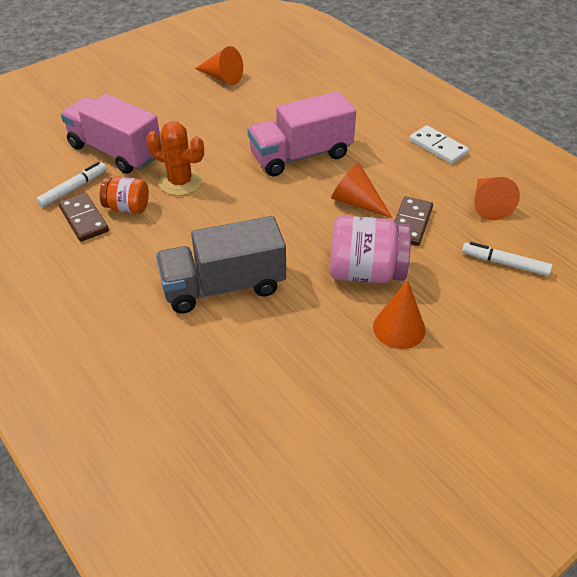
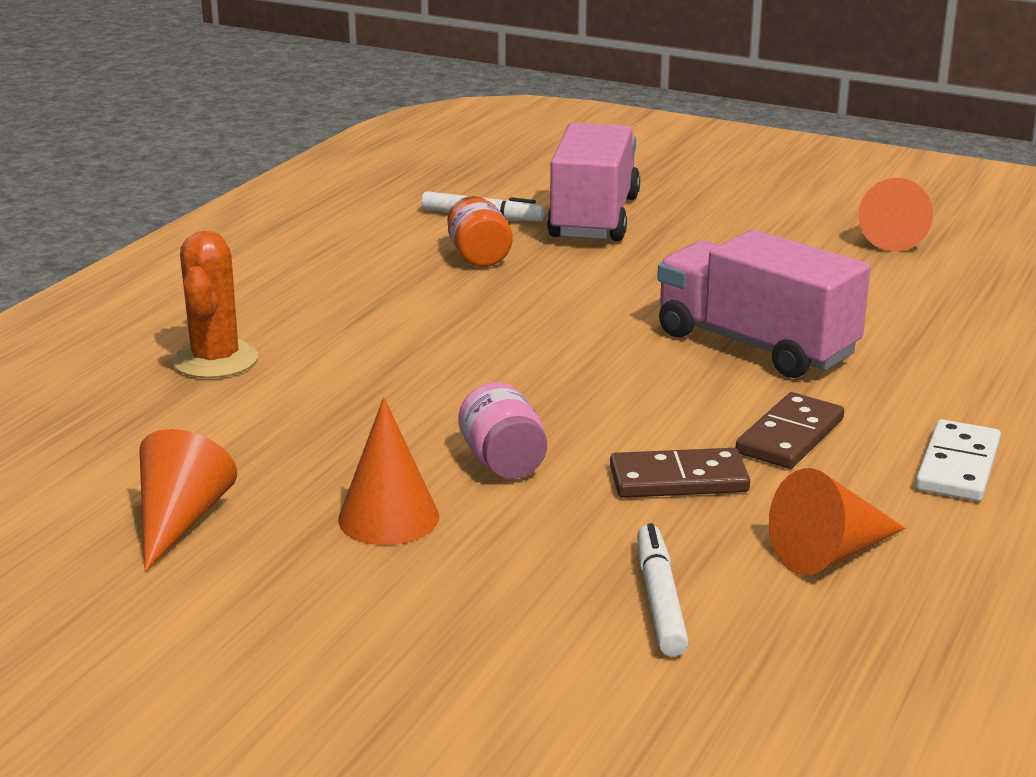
camera: 65 degrees right, 20 degrees down
(84, 219) = (427, 238): brown domino -> brown domino (790, 436)
(180, 182) = (574, 274): orange cactus -> orange cactus (215, 360)
(223, 286) = (371, 358): grey truck -> none
(357, 202) = (682, 418): orange cone -> orange cone (180, 520)
(366, 272) = (503, 462): pink jar -> pink jar, size x0.60

